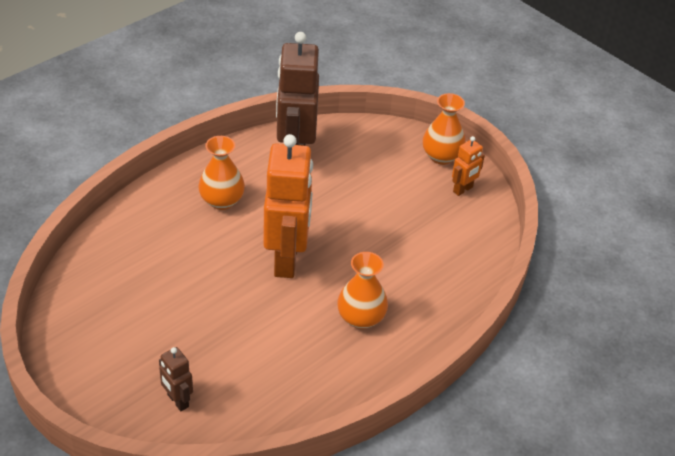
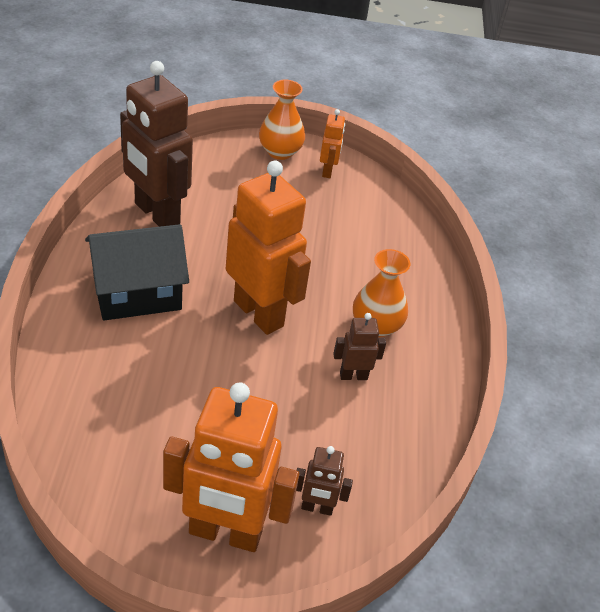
camera: 45 degrees left, 0 degrees up
(107, 375) = (225, 533): none -> orange robot
(222, 201) = (137, 293): orange vase -> black house
(302, 339) = (353, 375): none -> brown robot

